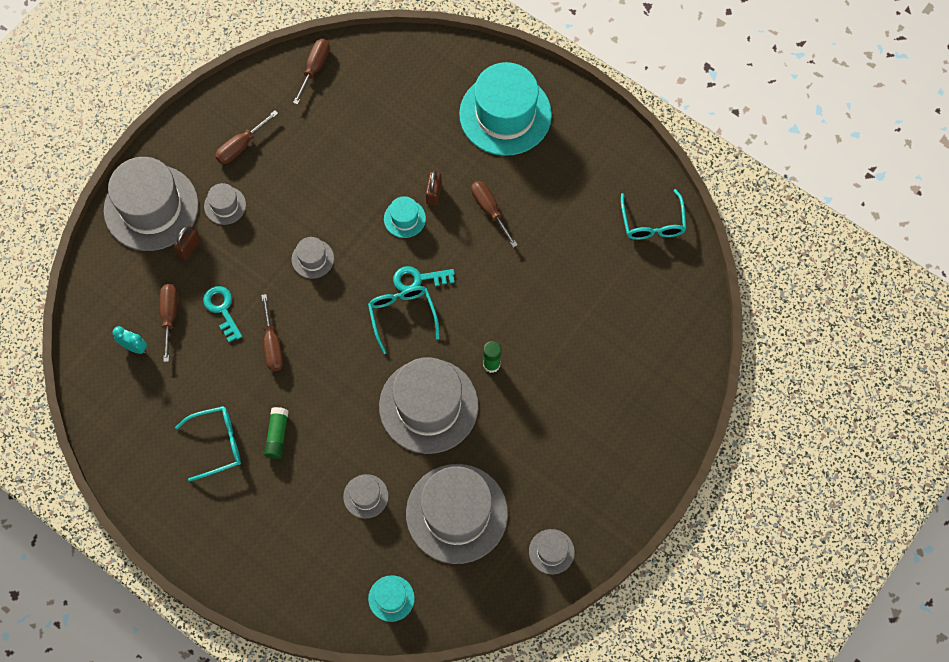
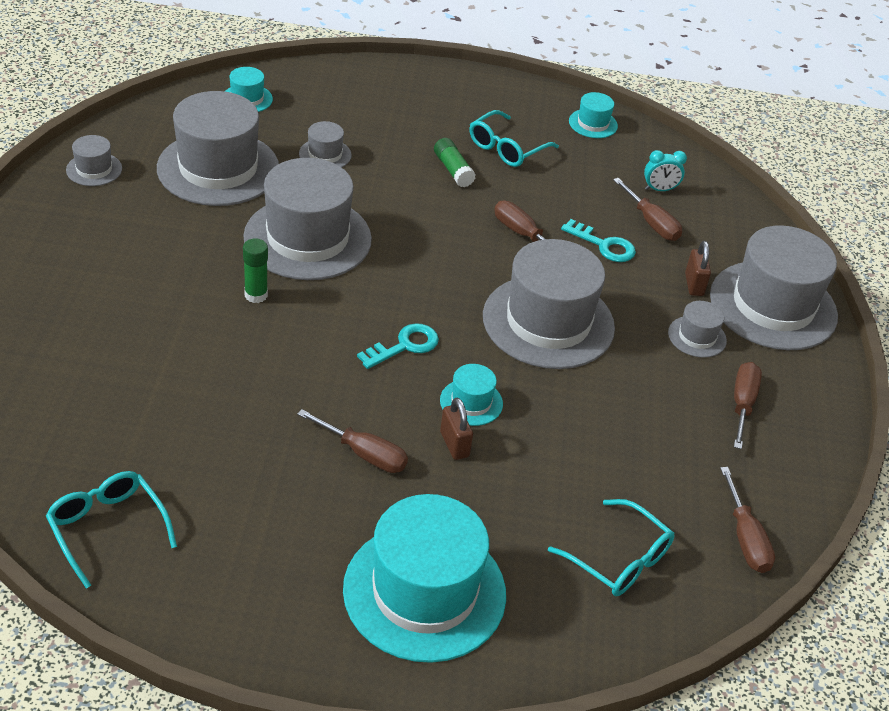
camera: 145 degrees right, 25 degrees down
(124, 445) = (593, 123): none -> turquoise hat
(312, 259) = (548, 322): grey hat -> grey hat, size x2.25
(402, 316) = (397, 305): turquoise glasses -> turquoise glasses (619, 559)

